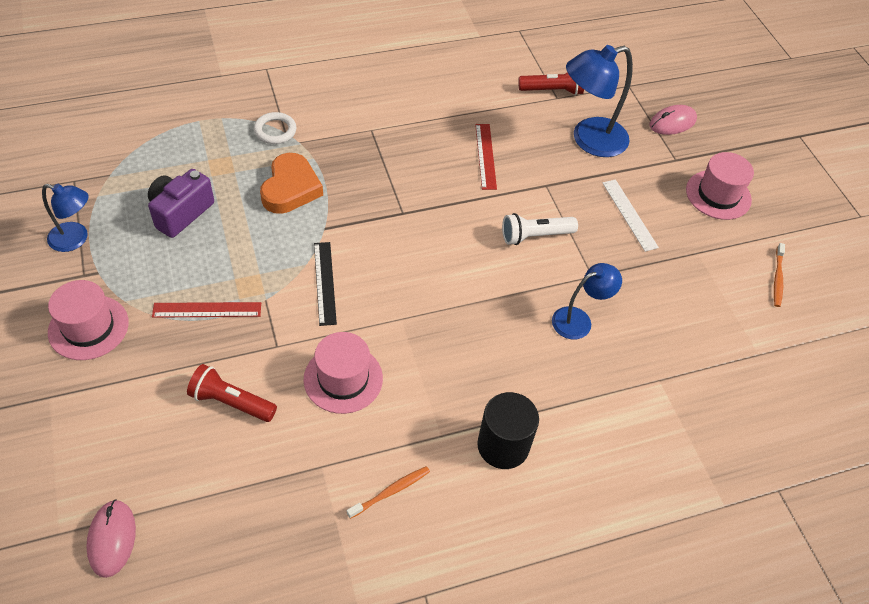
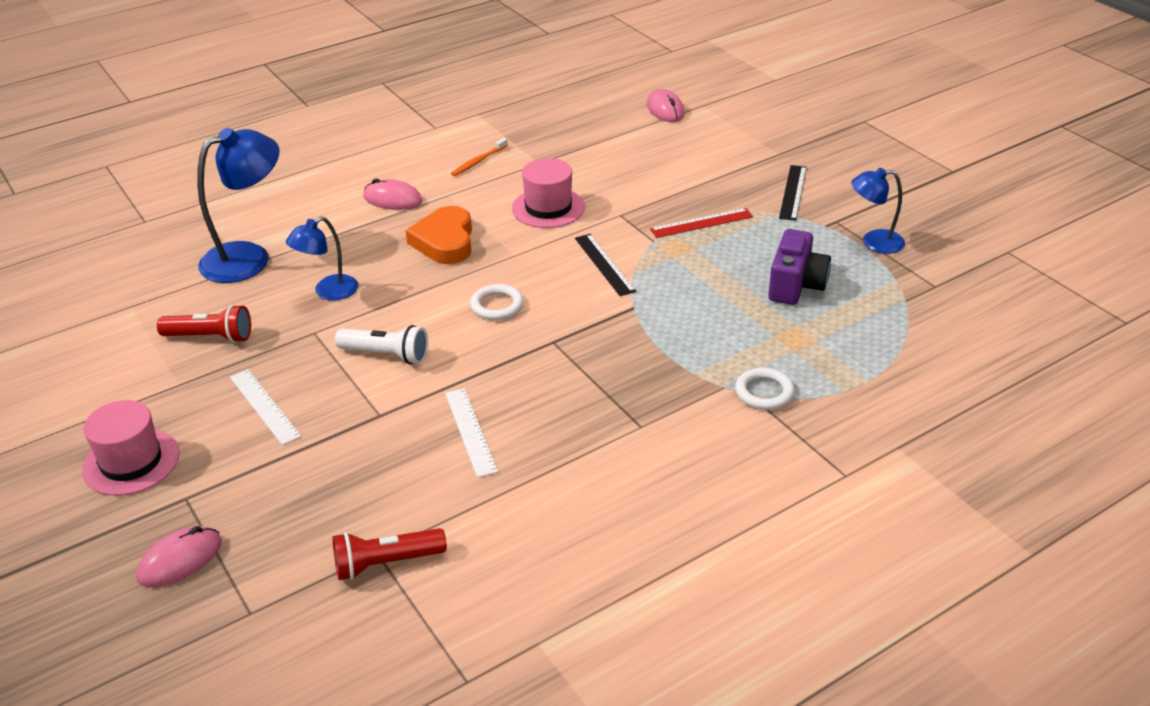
camera: 170 degrees right, 15 degrees down
(88, 327) = (792, 192): pink hat -> black ruler
(231, 402) = (634, 178): red flashlight -> red flashlight (210, 337)
(290, 188) = (697, 334): orange heart -> orange heart (445, 241)
(435, 261) = (497, 306): none -> white ring
(486, 156) = (470, 431): red ruler -> white ruler
(503, 445) = (393, 199): black cylinder -> pink mouse
(535, 236) = (386, 355): white flashlight -> white flashlight turned 45 degrees clockwise
(589, 140) = (320, 493): blue lamp -> blue lamp (248, 257)
(777, 278) = (81, 379): orange toothbrush -> none

